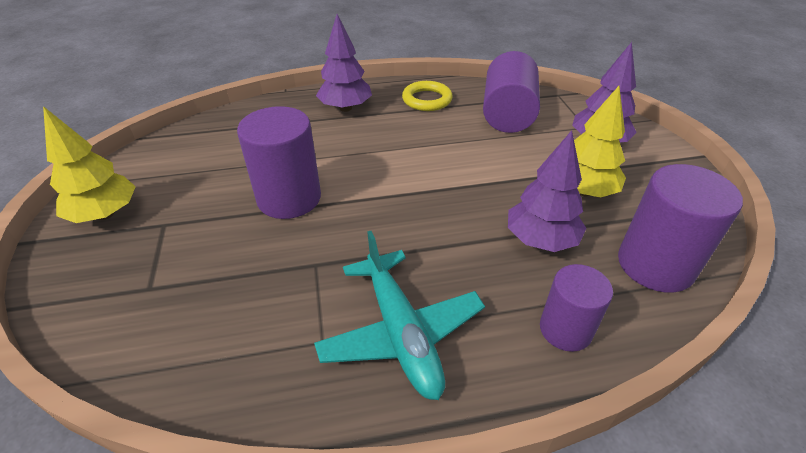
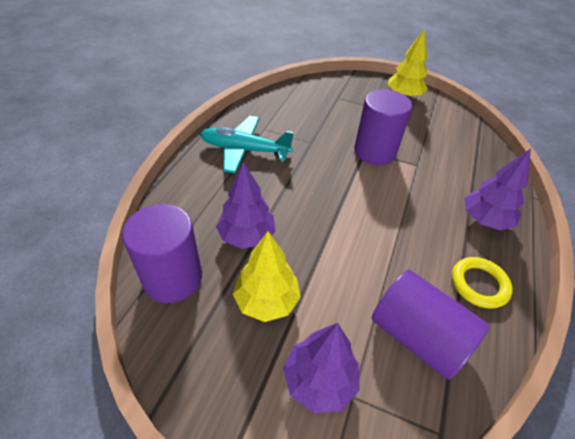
camera: 120 degrees right, 5 degrees up
(565, 329) = (186, 202): purple cylinder -> none

